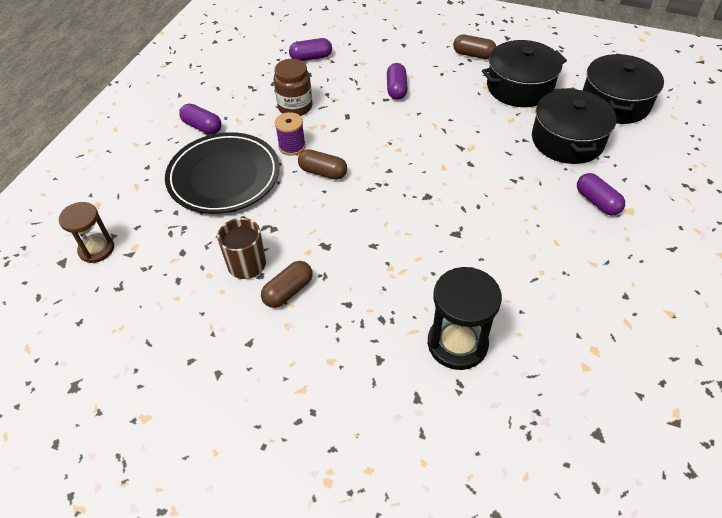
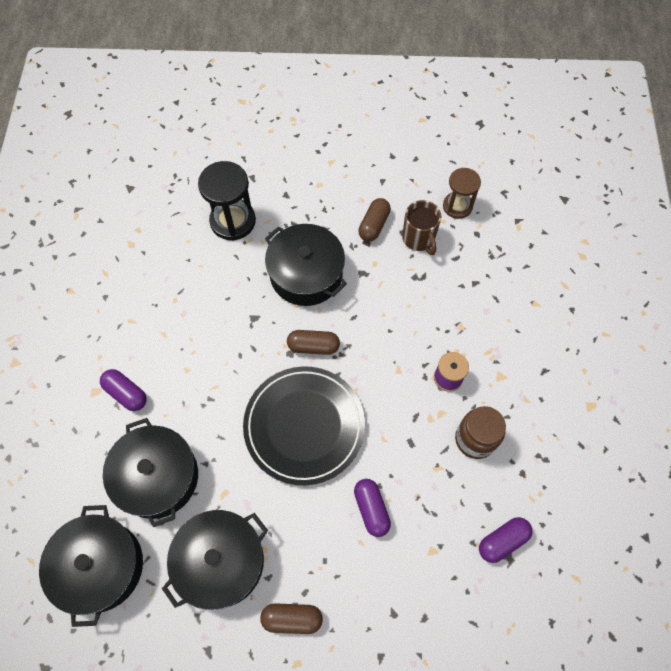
camera: 160 degrees right, 15 degrees up
(96, 249) = (547, 216): brown hourglass -> brown hourglass (457, 206)
(202, 127) = (556, 377): purple capsule -> none
(224, 176) = (492, 319): black plate -> black plate (304, 426)
(323, 172) = (401, 352): brown capsule -> brown capsule (313, 346)
(387, 260) = (306, 274): none -> black pot

